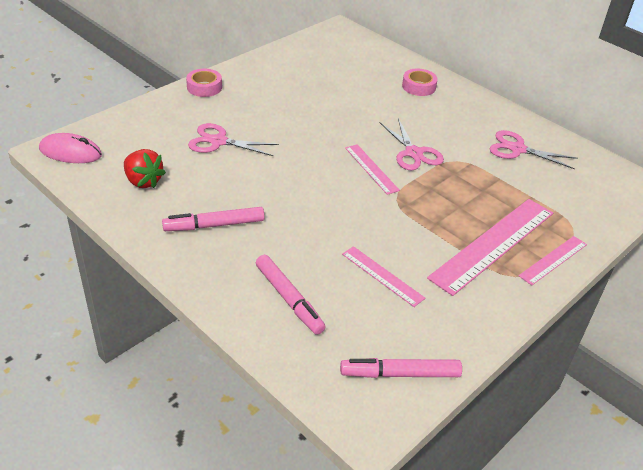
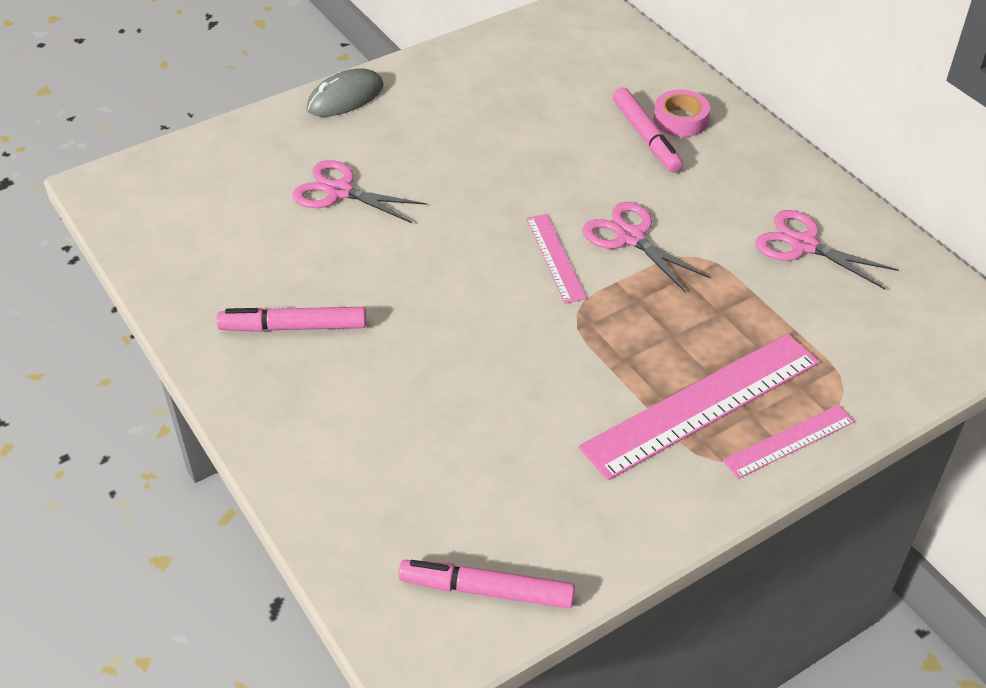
camera: 15 degrees right, 5 degrees up
(70, 152) = (126, 191): pink mouse -> none
(143, 181) = (214, 247): red strawberry -> none
(204, 87) = (345, 98): pink tape -> grey mouse
(289, 299) = (365, 455): pink marker -> pink marker (646, 137)
(382, 276) = (512, 435): pink ruler -> none
(413, 153) = (630, 237): pink scissors -> pink scissors turned 150 degrees clockwise

